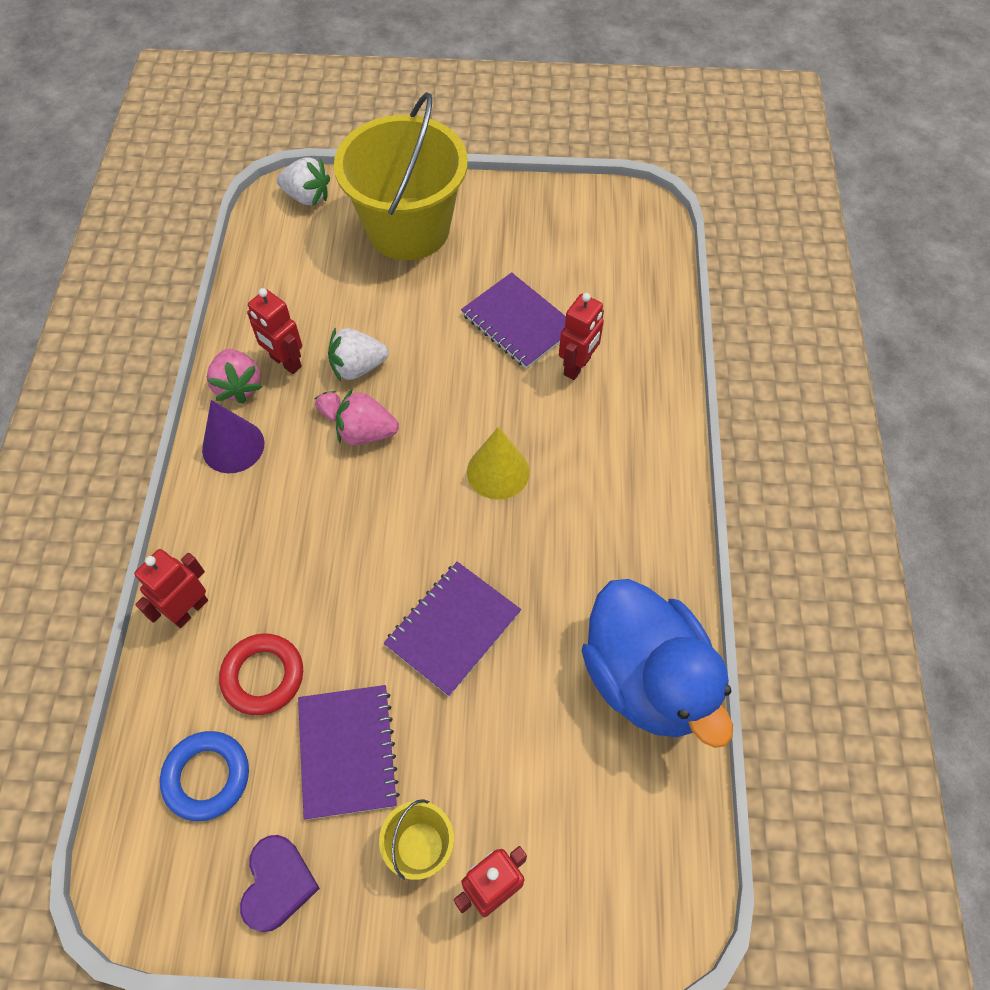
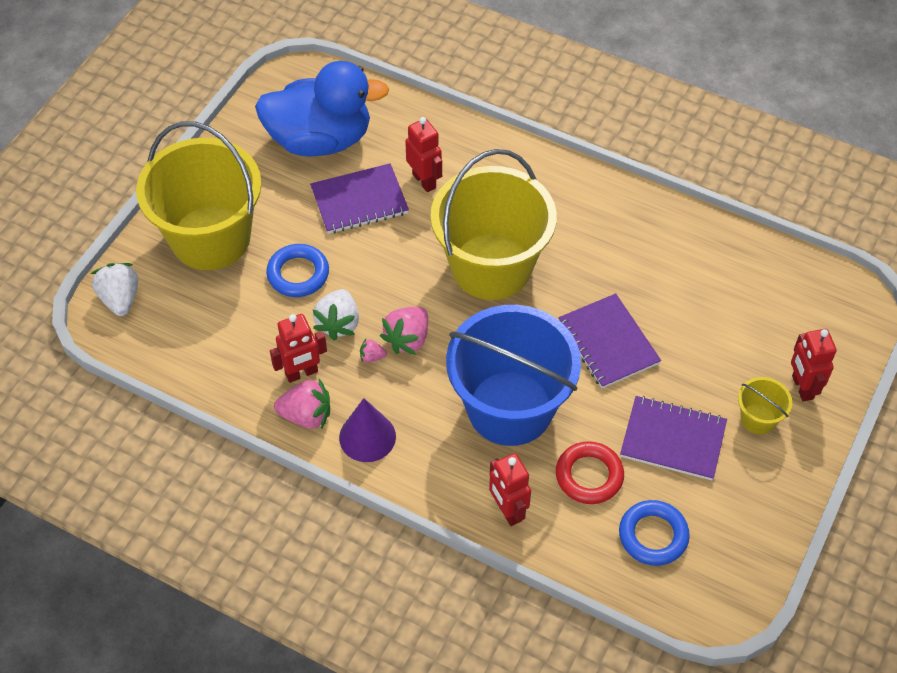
camera: 65 degrees left, 5 degrees down
(278, 884) = (750, 512): purple heart -> none
(307, 197) = (120, 299): white strawberry -> white strawberry turned 60 degrees counterclockwise
(320, 561) = (510, 408): none -> blue bucket
(401, 311) = (298, 274): none -> blue ring
(498, 471) = (491, 267): yellow cone -> yellow bucket
(646, 678) = (697, 246): blue duck -> blue duck (320, 139)

